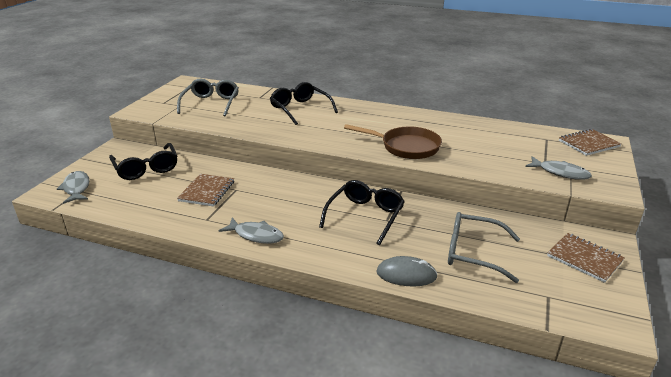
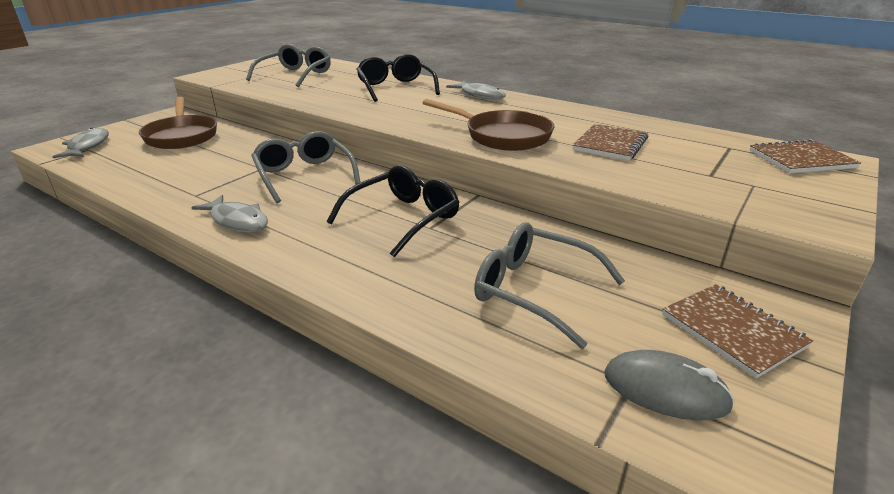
camera: 15 degrees right, 0 degrees up
(146, 168) = (181, 136): black glasses -> brown pan
(207, 191) = (225, 166): brown notebook -> brown notebook (610, 144)
(272, 191) = (304, 175): none -> grey glasses
(406, 274) = (404, 304): grey mouse -> grey mouse (665, 390)
(560, 173) = (731, 190): grey fish -> grey fish (480, 95)

